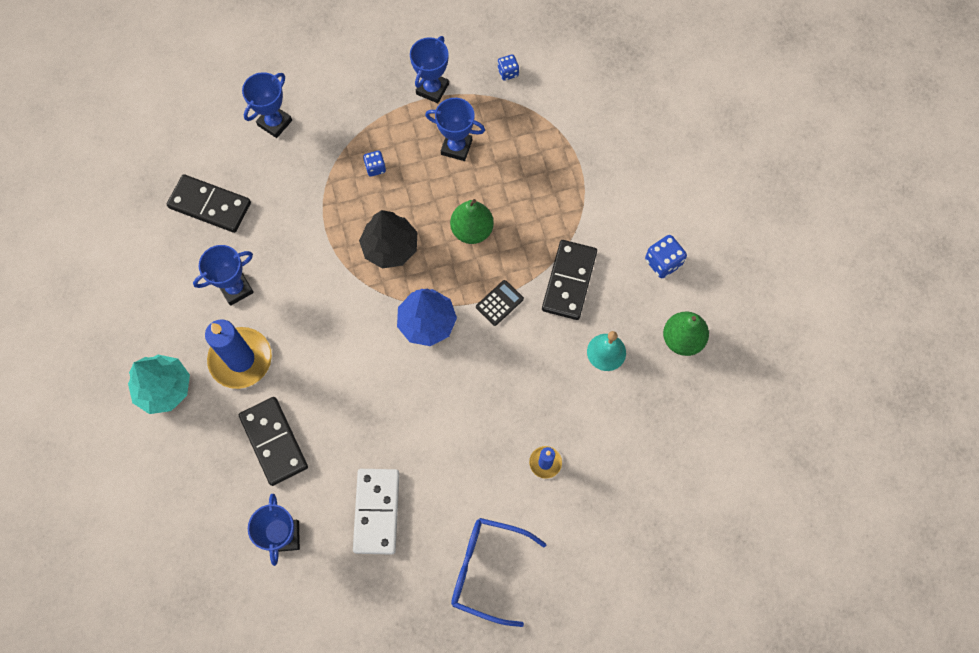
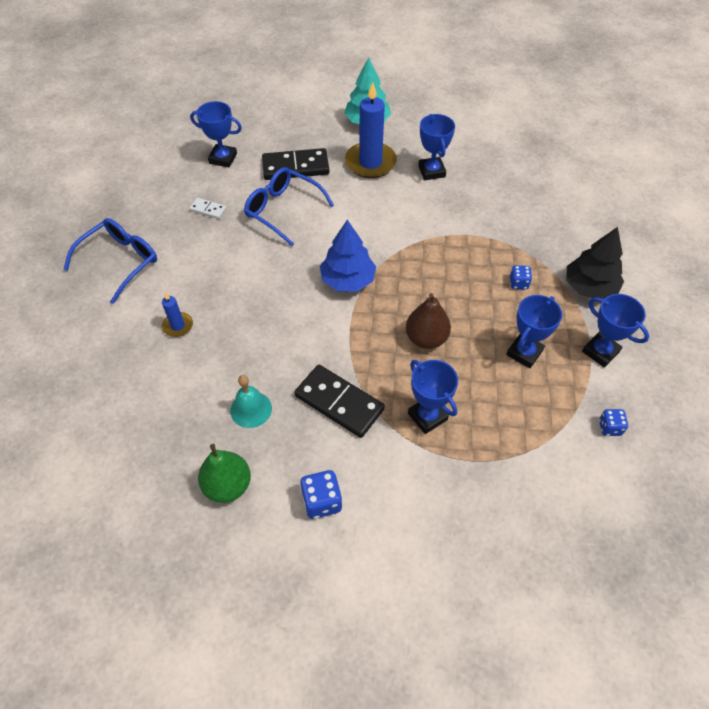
camera: 110 degrees right, 15 degrees down
(210, 205) = (513, 171): black domino -> none
(275, 123) = (586, 225): blue trophy -> blue trophy (427, 416)
(350, 427) = (282, 210): none -> blue glasses
(376, 511) = (208, 209): white domino -> white domino, size x0.49
(390, 247) = (431, 273): black tree -> black tree (589, 287)
(472, 230) = (426, 338): green pear -> brown pear
(499, 303) = (342, 338): black calculator -> none

